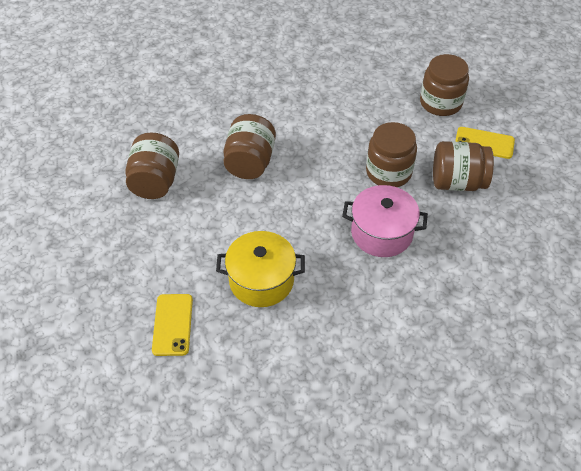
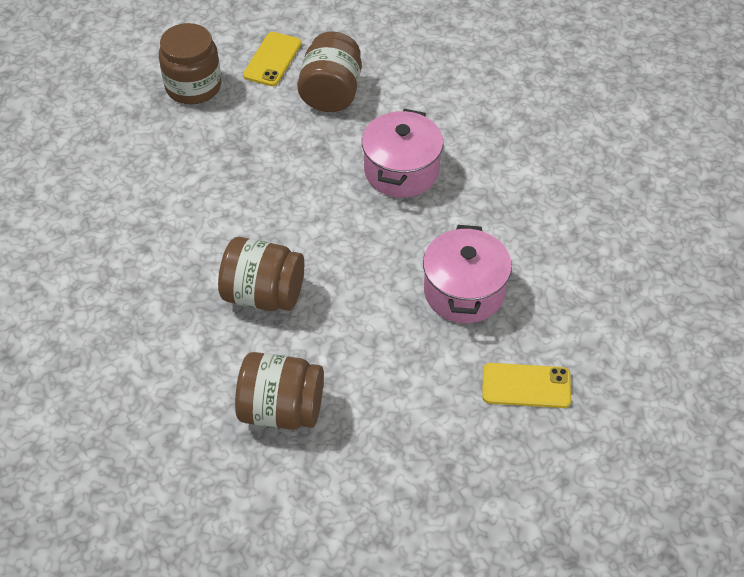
camera: 85 degrees left, 0 degrees up
(261, 280) = (464, 291): yellow pot -> pink pot
(388, 172) = (305, 152): brown jar -> none

